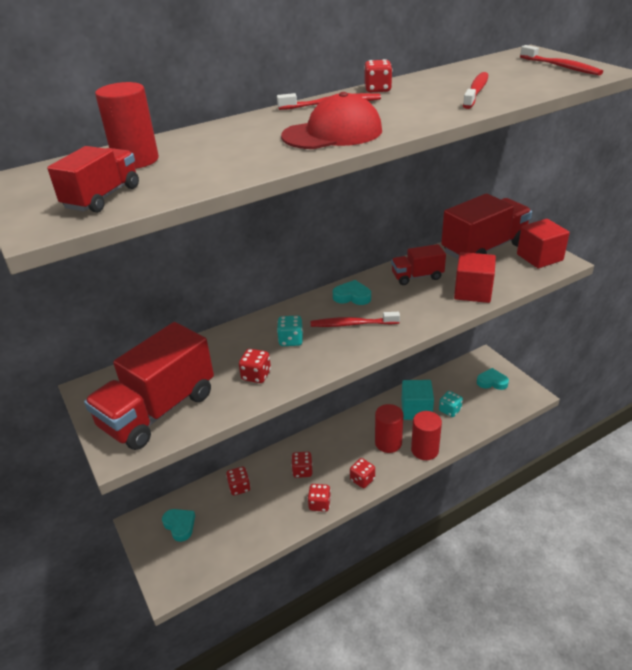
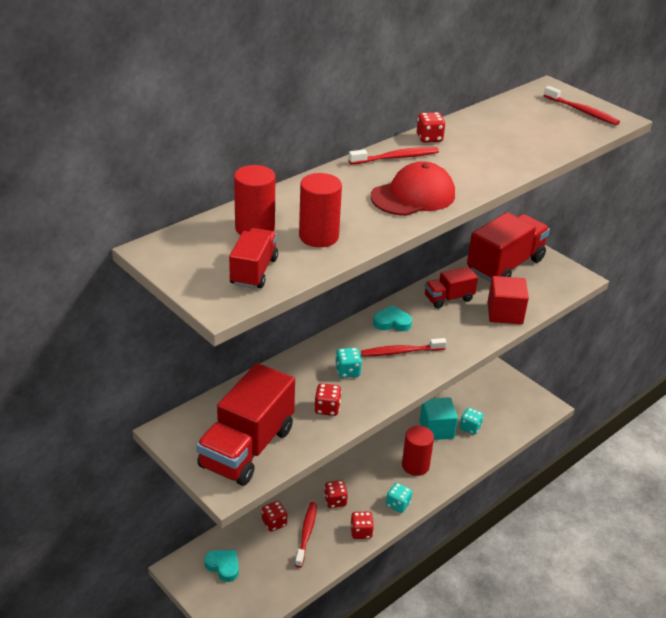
camera: 15 degrees left, 0 degrees up
(362, 479) = (398, 504): red dice -> turquoise dice
(424, 450) = (453, 470): red cylinder -> red cylinder (318, 236)
(476, 91) = (518, 143): red toothbrush -> red toothbrush (306, 533)
(492, 382) = (506, 395): turquoise heart -> none
(539, 257) = (559, 274): red cube -> none

